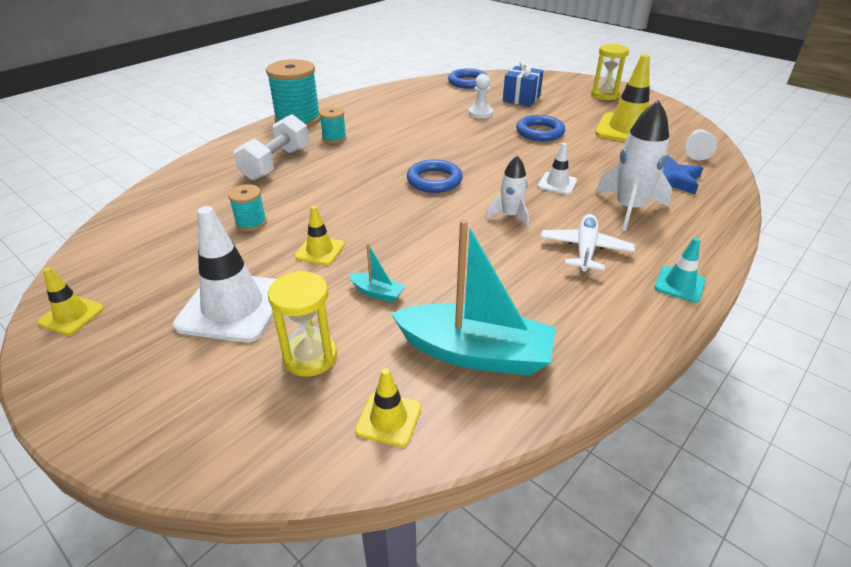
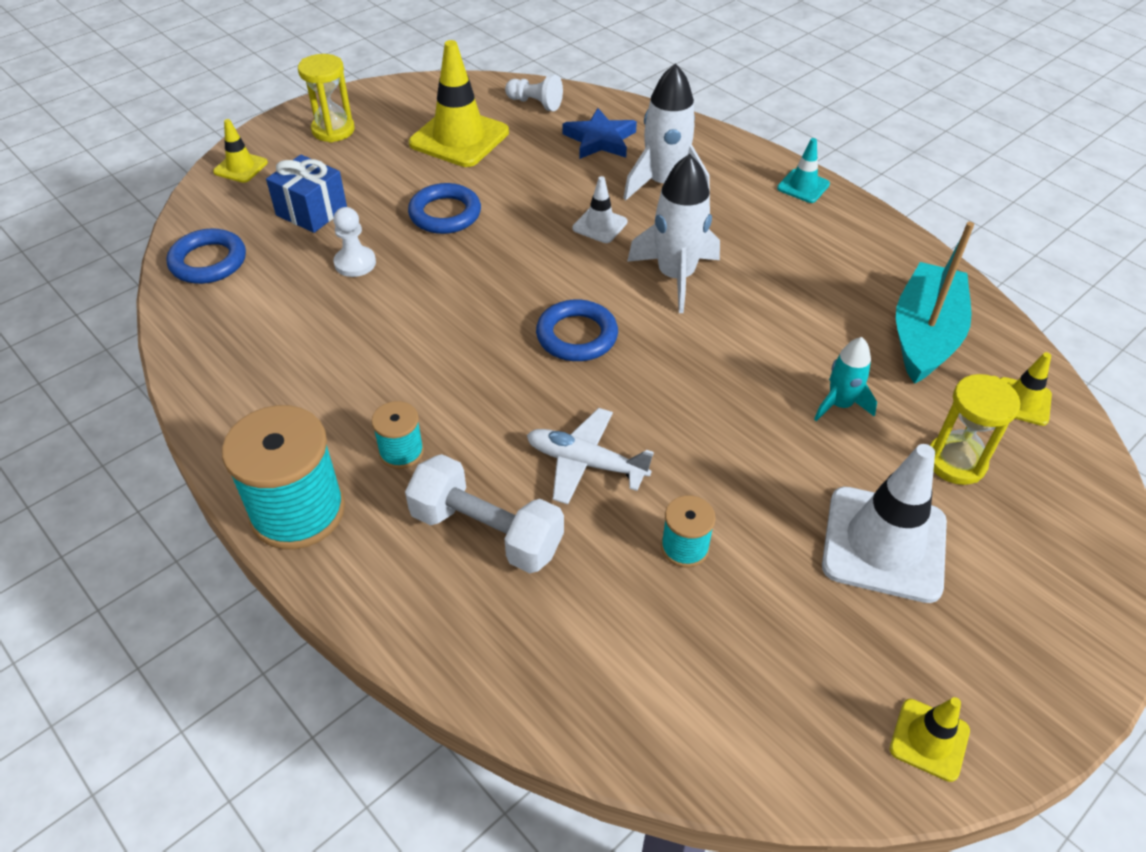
camera: 85 degrees left, 10 degrees up
(320, 251) = (757, 460): yellow traffic cone -> yellow traffic cone (240, 167)
(377, 293) = (840, 404): turquoise boat -> turquoise rocket
(510, 216) = (675, 276): white rocket -> white rocket, size x1.71
(585, 249) = (746, 232): white plane -> white plane (585, 463)

